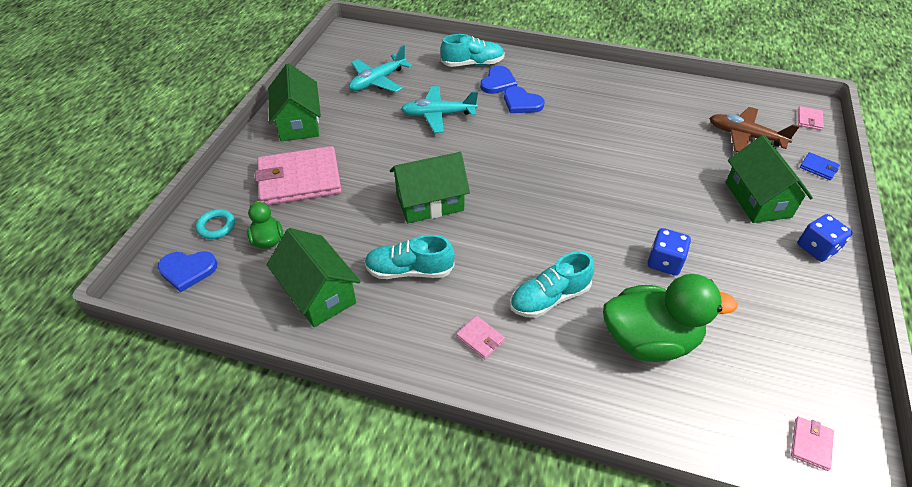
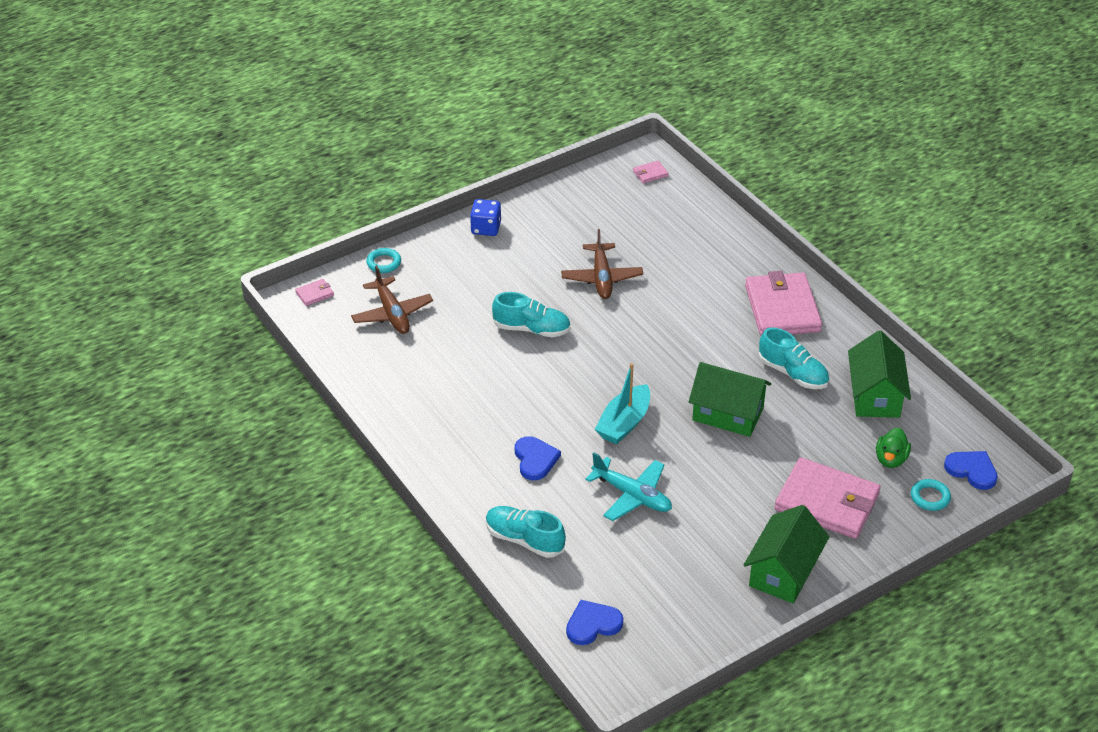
camera: 140 degrees left, 5 degrees down
(378, 81) = (652, 580): turquoise plane -> none
(480, 338) = (782, 308): pink wallet -> pink wallet, size x2.47
(495, 154) = (624, 423): none -> turquoise boat
(498, 82) = (528, 498): blue heart -> blue heart (592, 624)
(549, 298) = (709, 303): turquoise shoe -> turquoise shoe (532, 329)
(649, 340) = (674, 251): green duck -> none
(664, 262) = (601, 278): blue dice -> brown plane
(757, 199) = (470, 272): green house -> none
(818, 168) = (384, 263): blue wallet -> turquoise ring

